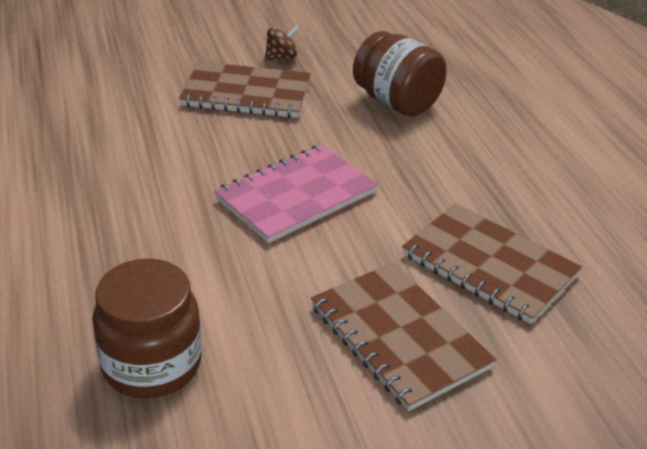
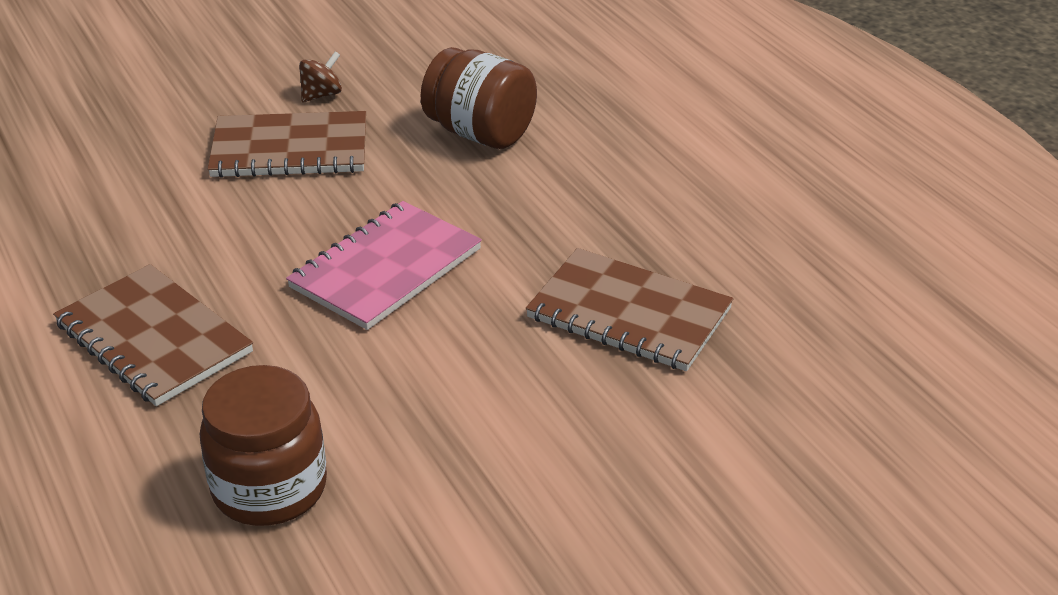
camera: 10 degrees left, 0 degrees up
(399, 336) = (543, 410): brown notebook -> brown notebook (154, 338)

